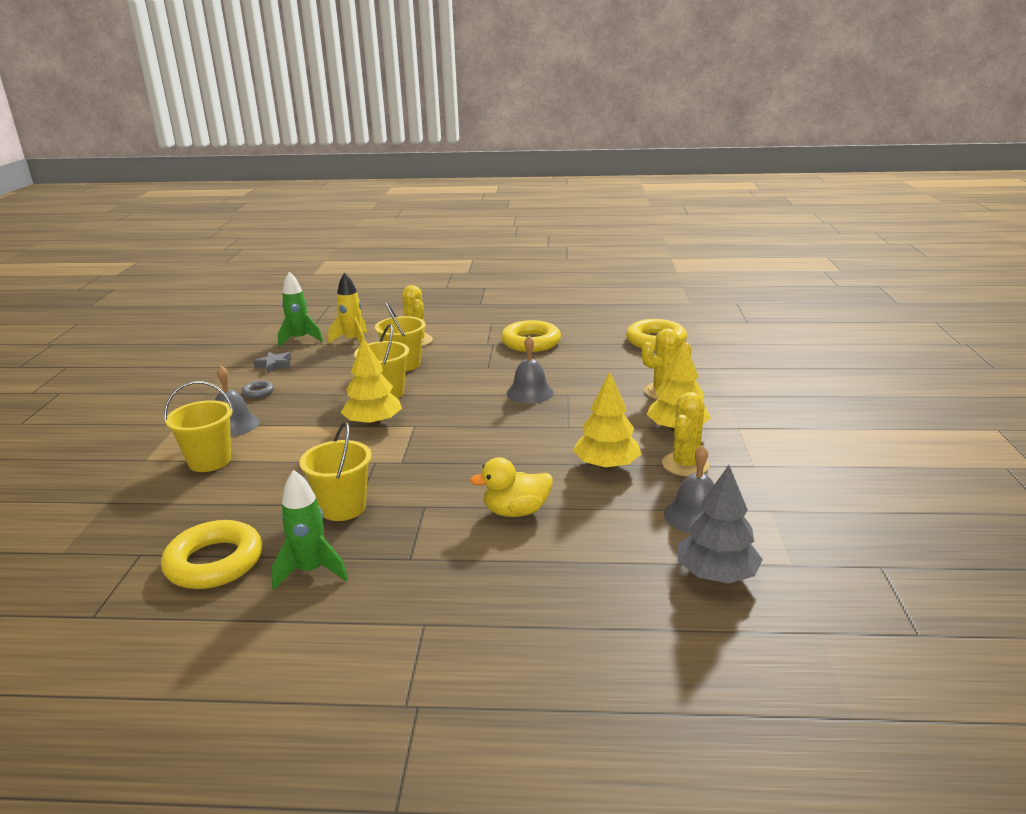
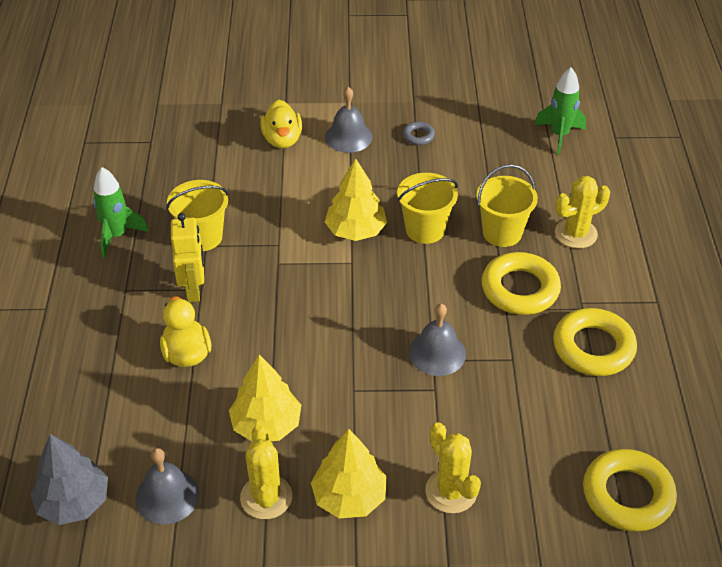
camera: 85 degrees right, 20 degrees up
(209, 461) = (282, 140): yellow bucket -> yellow duck
(214, 562) = (135, 182): yellow ring -> yellow ring (520, 289)
(274, 365) = (486, 131): grey star -> none
(353, 341) = (564, 179): yellow rocket -> none
(424, 510) = (194, 290): none -> yellow robot
(685, 465) = (266, 497): yellow cactus -> yellow cactus turned 60 degrees clockwise

